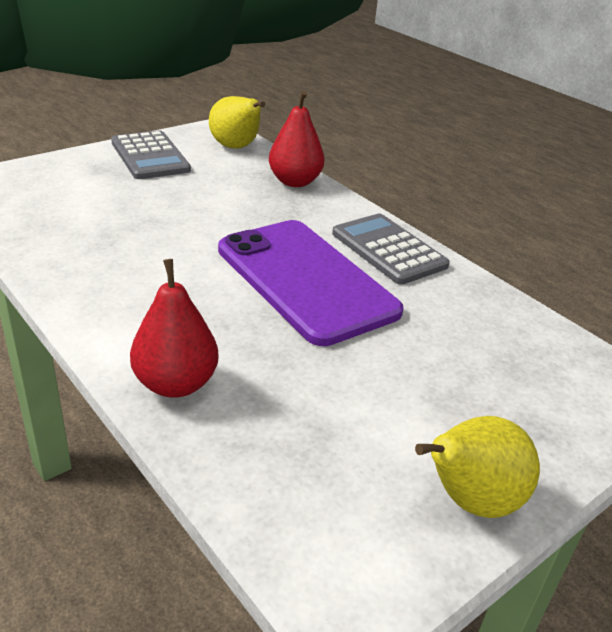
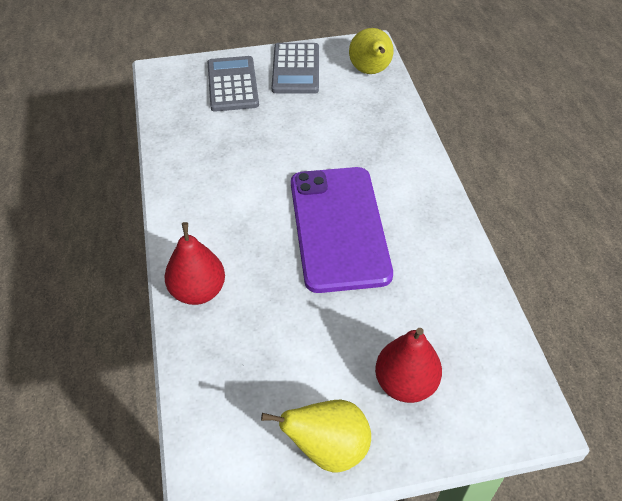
camera: 30 degrees right, 15 degrees up
(294, 182) = (395, 122): red pear -> red pear (405, 383)
(388, 250) = (425, 215): grey calculator -> grey calculator (232, 84)

